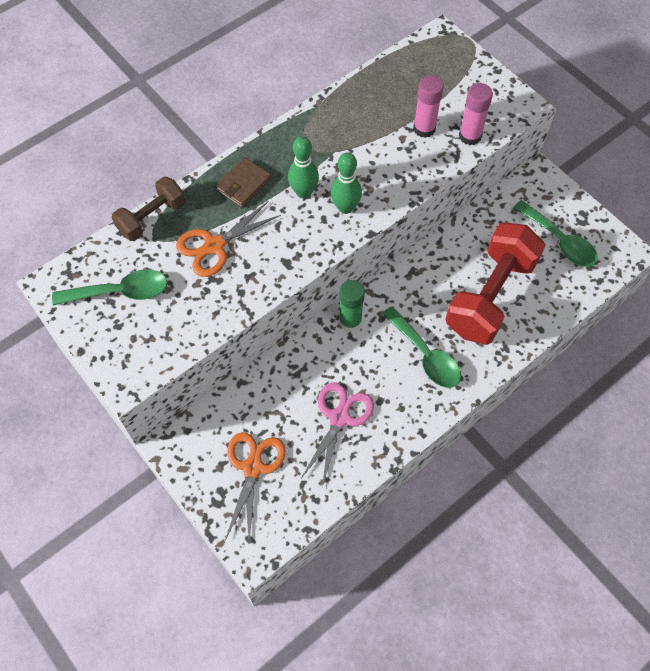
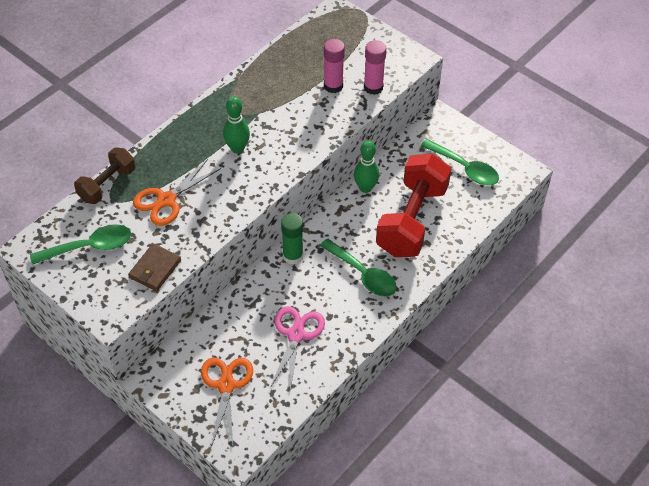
camera: 10 degrees left, 10 degrees down
(243, 184) = (183, 148): brown wallet -> brown wallet (155, 269)
(345, 207) = (275, 156): green bowling pin -> green bowling pin (365, 188)

